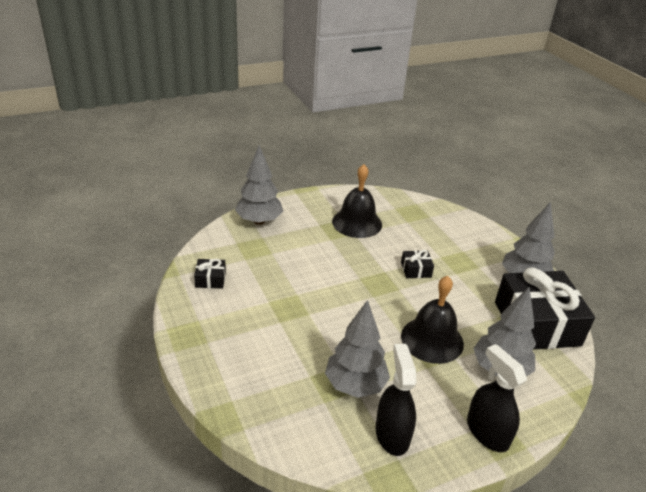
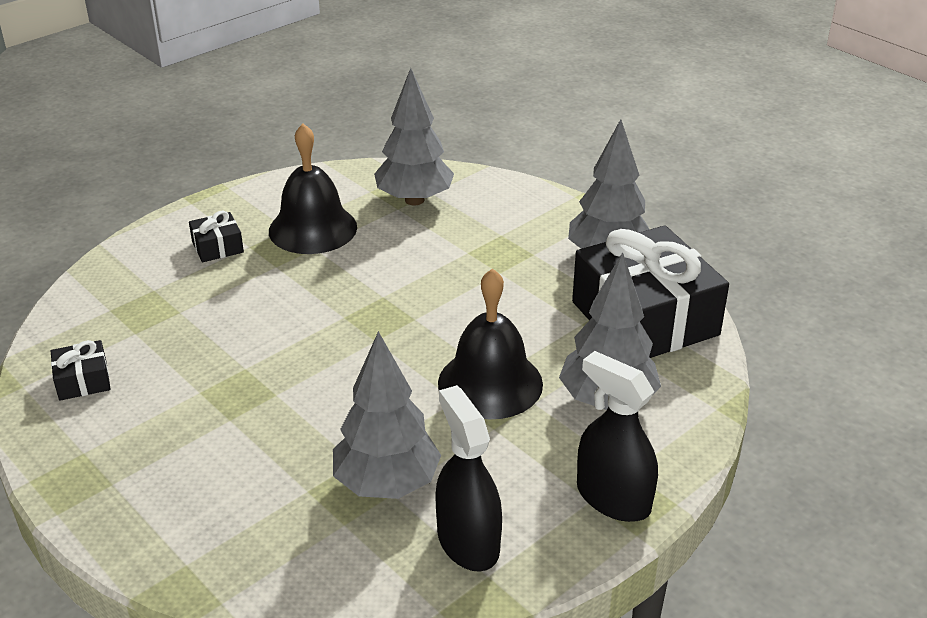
camera: 15 degrees left, 0 degrees up
(259, 221) = (139, 264): grey tree -> grey tree (414, 200)
(416, 270) = (433, 282): black gift -> black gift (217, 247)

